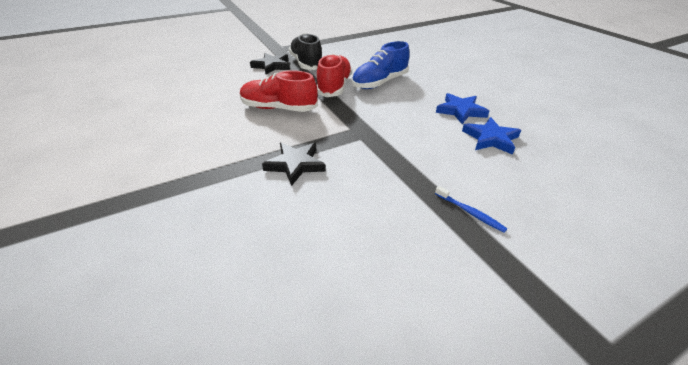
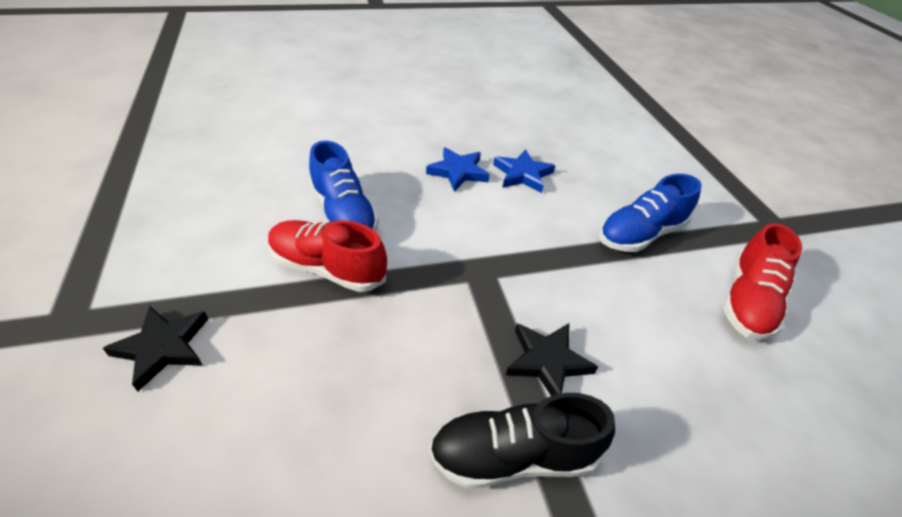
camera: 80 degrees left, 5 degrees up
(279, 108) = (371, 360): red shoe -> red shoe (747, 301)
(306, 63) = (196, 287): black shoe -> black shoe (513, 455)
(470, 212) = (640, 234): blue toothbrush -> blue shoe

